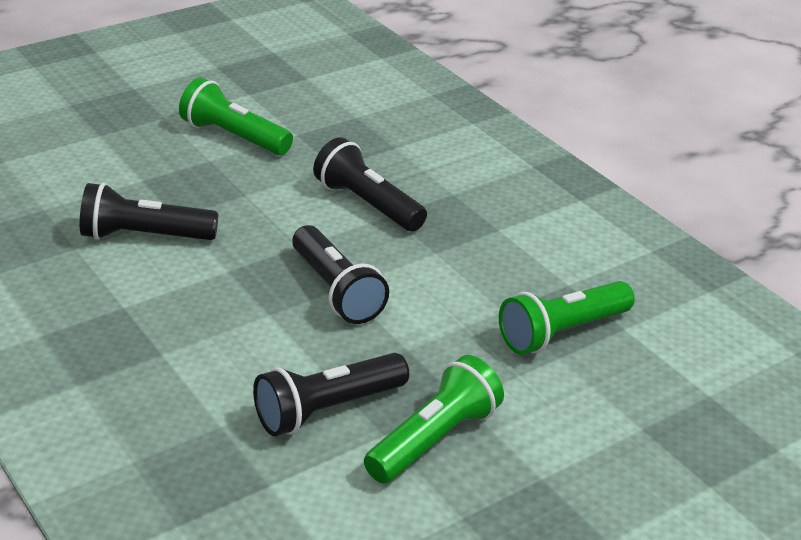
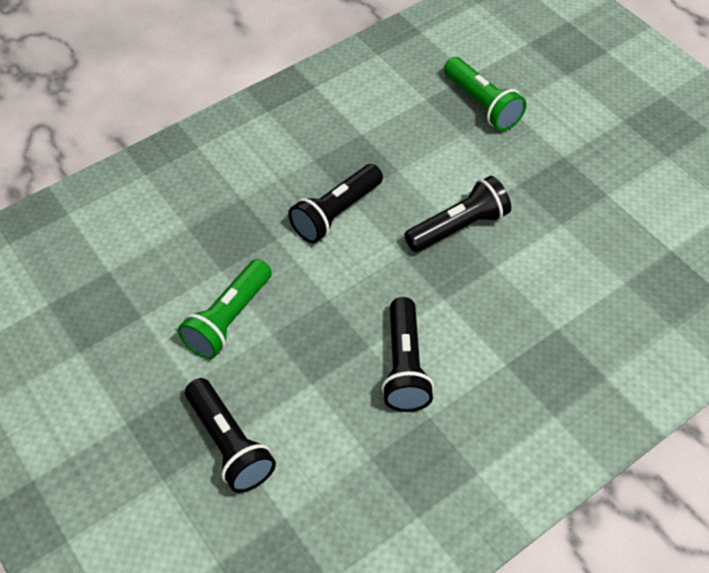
camera: 90 degrees left, 20 degrees up
(327, 410) = (593, 224): black flashlight -> black flashlight (230, 444)
(434, 439) = (605, 169): green flashlight -> none

